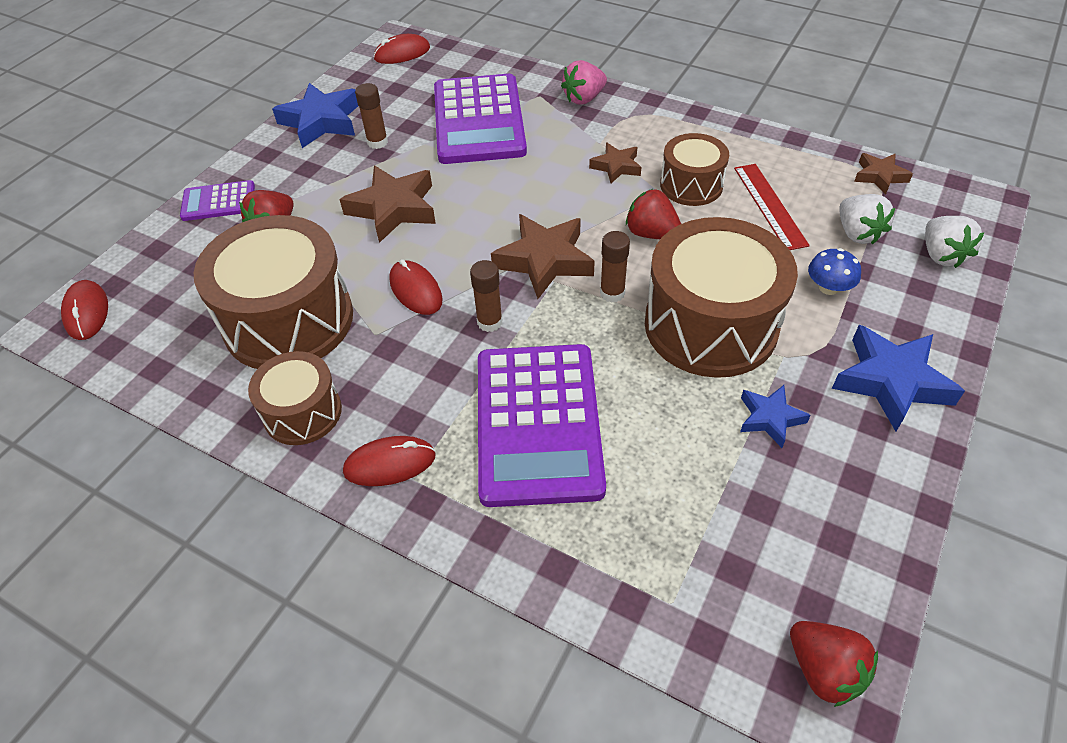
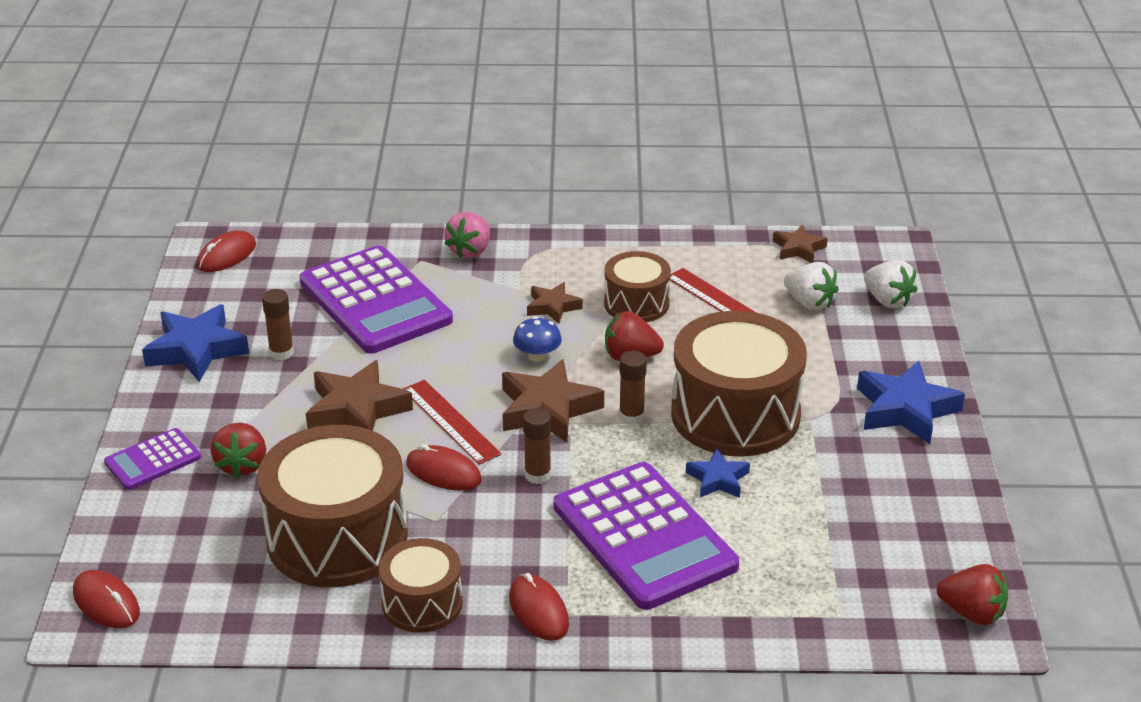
camera: 30 degrees left, 15 degrees down
(390, 463) = (538, 611): red mouse -> red mouse turned 75 degrees counterclockwise
(456, 244) = (450, 421): none -> red ruler
(770, 418) = (830, 467): blue star -> blue star (718, 479)
(828, 287) = (813, 354): blue mushroom -> blue mushroom (537, 356)

